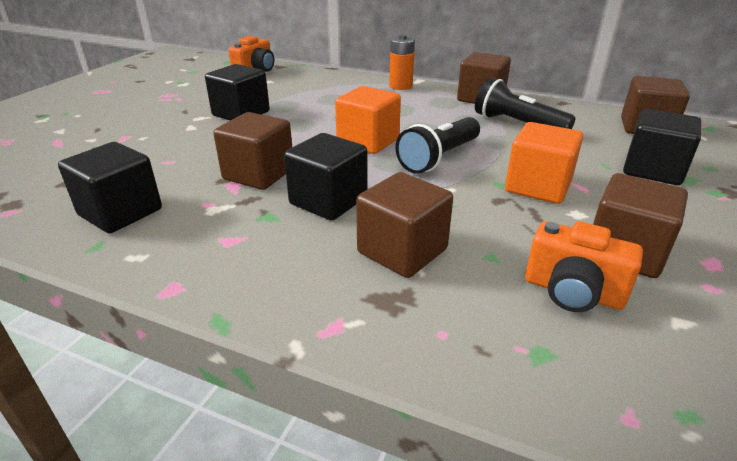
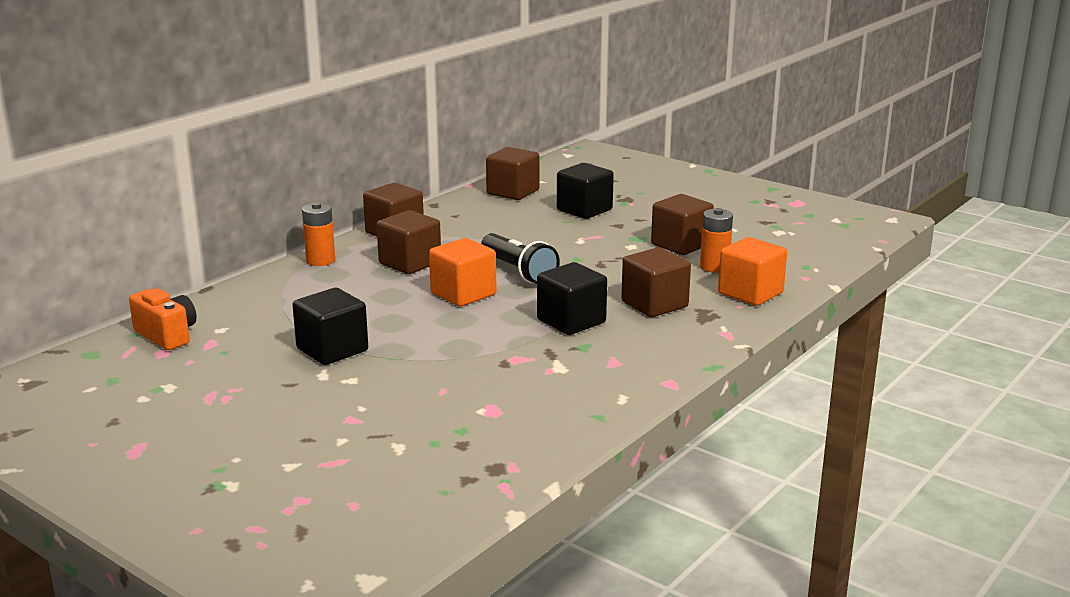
camera: 75 degrees left, 10 degrees down
(120, 212) = (545, 408): black cube -> none
(258, 174) = (503, 346): brown cube -> brown cube (410, 263)
(517, 124) = (471, 231): black flashlight -> none
(538, 187) = (588, 248): orange cube -> orange cube (750, 293)
(572, 292) = (714, 267): orange camera -> orange battery

